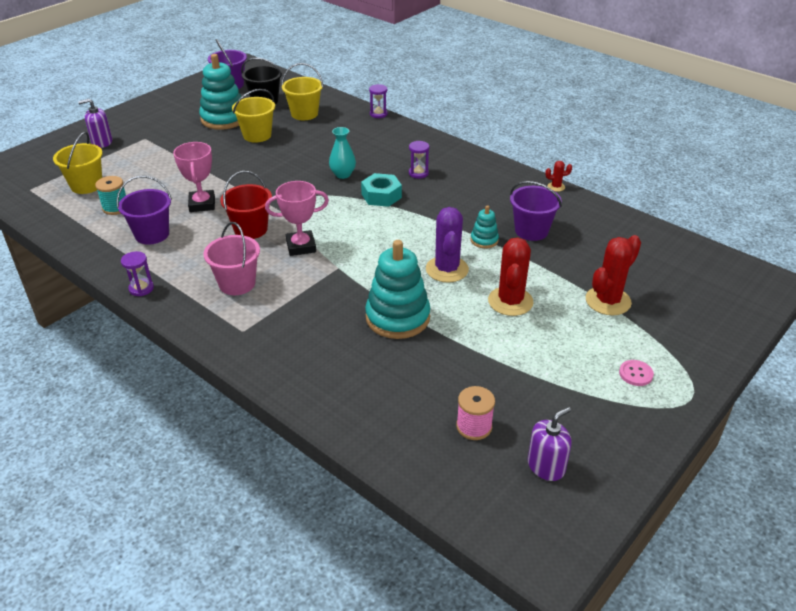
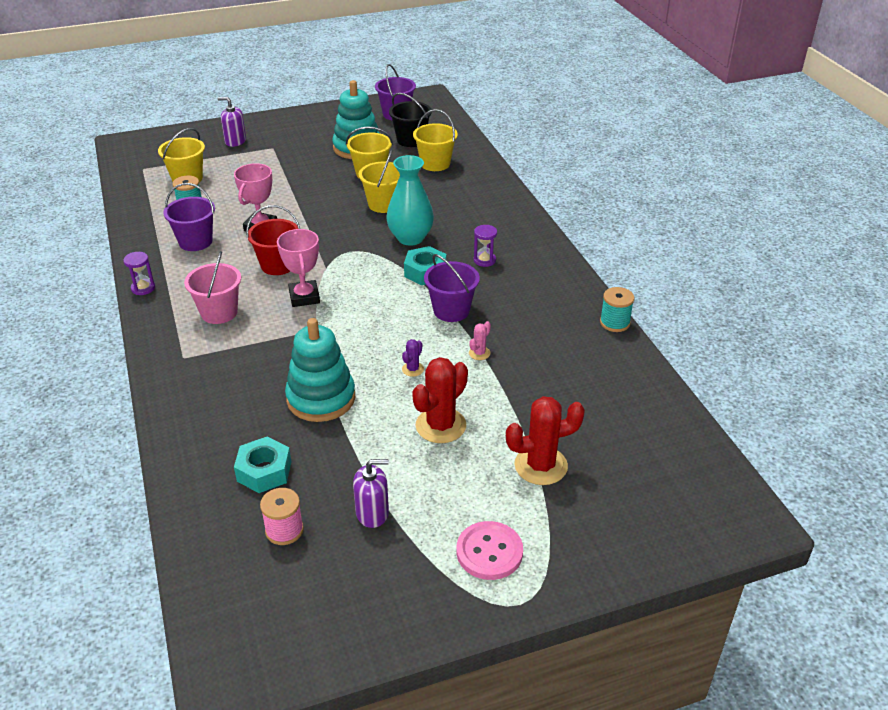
camera: 30 degrees right, 0 degrees up
(293, 156) = (384, 204): none -> yellow bucket
(301, 246) = (304, 297): pink trophy -> pink trophy turned 60 degrees clockwise
(343, 174) = (410, 238): turquoise vase -> turquoise vase, size x1.61
(378, 114) = (507, 185): purple hourglass -> none
(410, 390) = (264, 471): none -> turquoise nut
(447, 269) = (413, 369): purple cactus -> purple cactus, size x0.47
(484, 240) = (479, 353): turquoise stacking toy -> pink cactus
(531, 231) = (538, 361): purple bucket -> purple bucket (451, 310)
(546, 466) = (309, 598): purple soap dispenser -> purple soap dispenser (372, 513)
(556, 187) = (614, 323): red cactus -> turquoise spool
(635, 374) = (489, 552): pink button -> pink button, size x1.73

